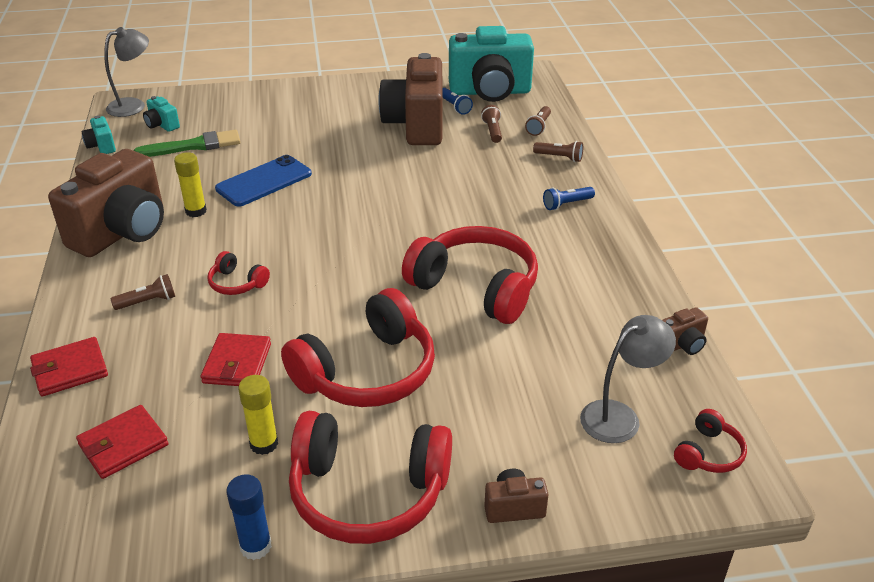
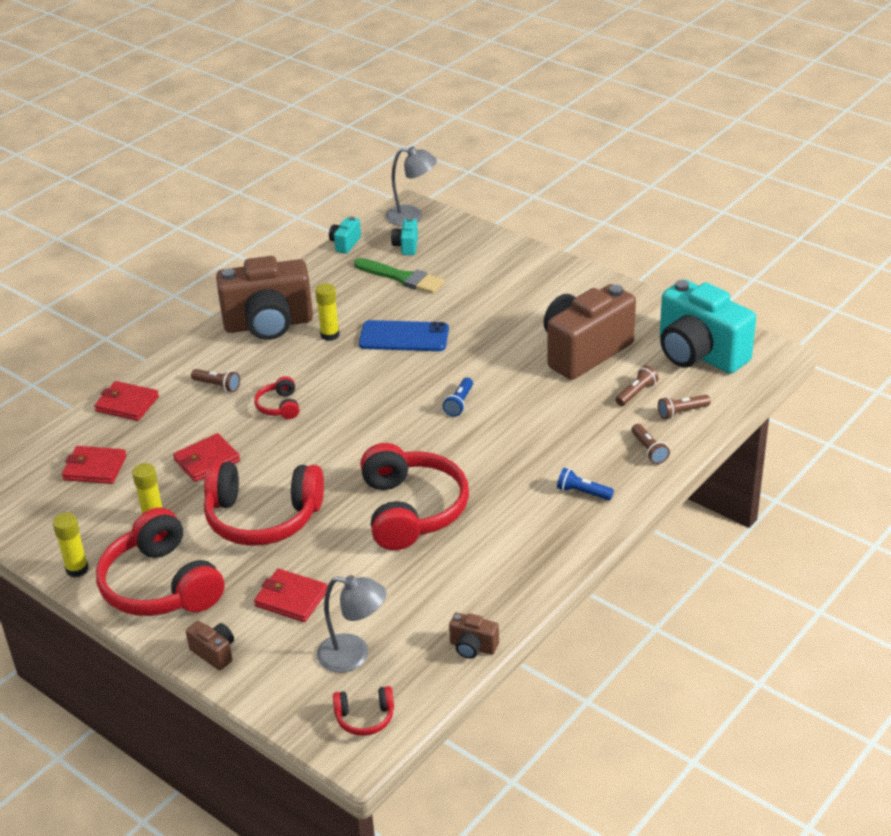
camera: 50 degrees right, 0 degrees up
(256, 546) = (77, 569): blue glue stick -> yellow glue stick
(455, 107) = (644, 352): blue flashlight -> blue flashlight (459, 403)
(499, 413) = (291, 598): none -> red wallet

